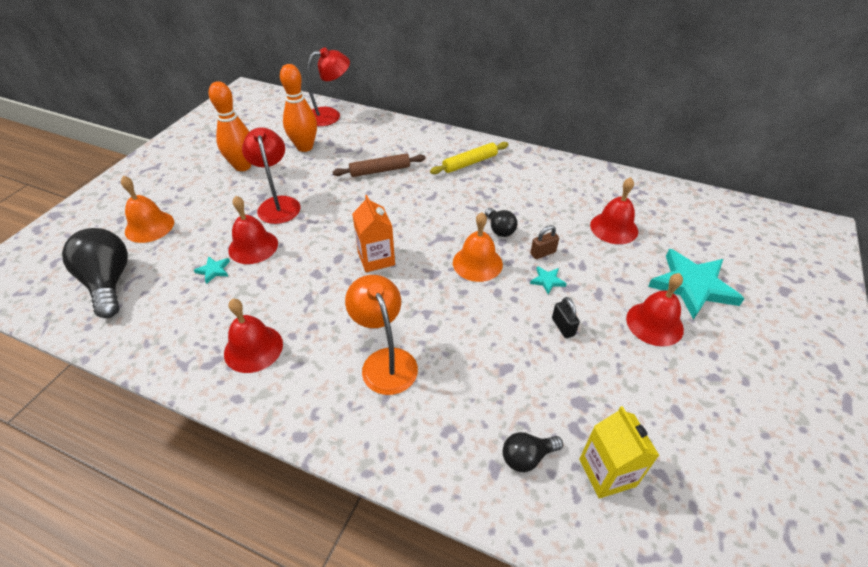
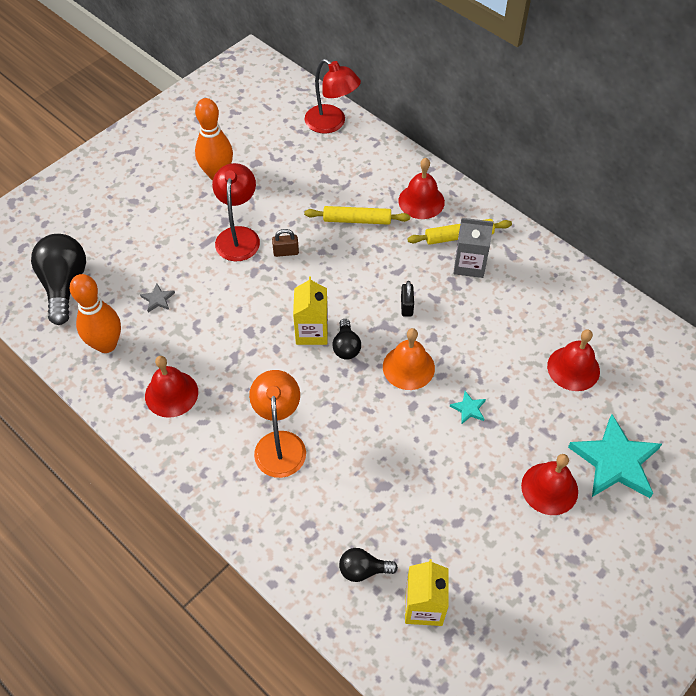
camera: 20 degrees right, 10 degrees up
(149, 226) = (111, 229): orange bell -> none
(214, 270) = (158, 299): turquoise star -> grey star
(253, 246) = (200, 282): red bell -> red bell (421, 201)
(305, 147) = (289, 164): orange bowling pin -> orange bowling pin (106, 344)
(330, 115) = (331, 123): red lamp -> red lamp turned 45 degrees clockwise
(376, 258) = (312, 331): orange carton -> yellow carton
(380, 171) = (357, 220): brown rolling pin -> yellow rolling pin
(488, 179) = (469, 264): none -> grey carton
(499, 229) = (450, 334): black light bulb -> black light bulb (346, 347)
(543, 253) = (480, 375): brown padlock -> brown padlock (286, 252)
(563, 327) = (457, 463): black padlock -> black padlock (406, 306)

